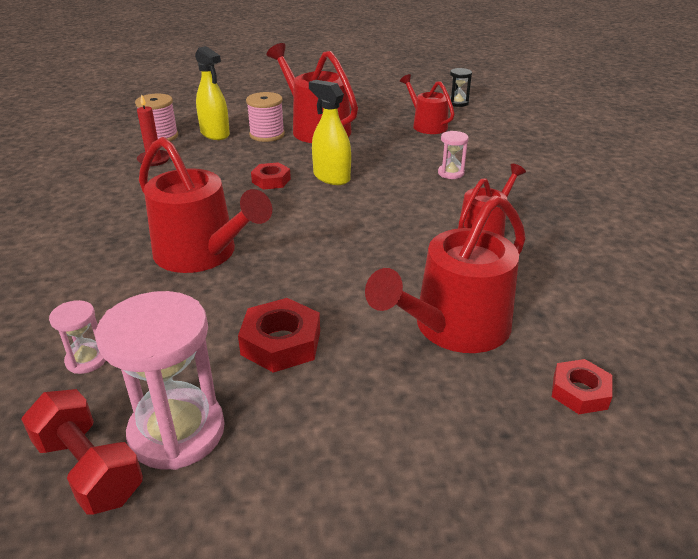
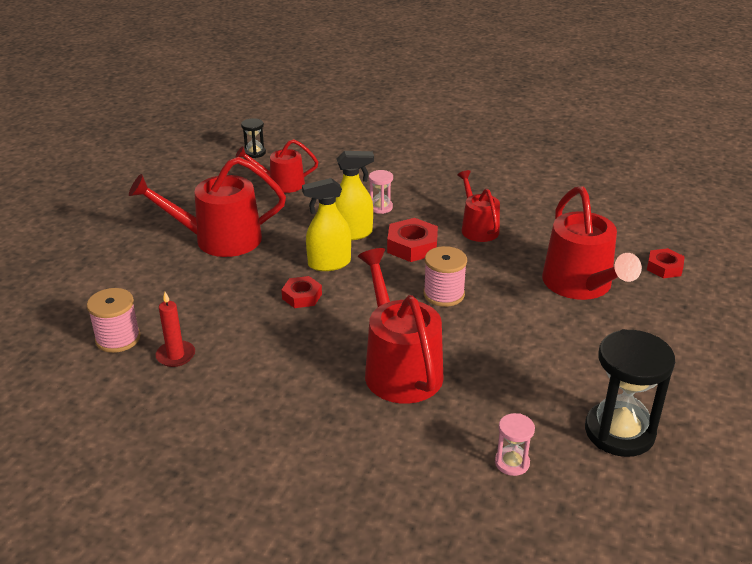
camera: 60 degrees left, 0 degrees up
(89, 469) = (636, 480): red dumbbell -> none
(177, 432) = (619, 432): pink hourglass -> black hourglass
(201, 254) = (399, 368): red watering can -> red watering can turned 90 degrees counterclockwise
(215, 134) = (156, 301): yellow spray bottle -> yellow spray bottle (352, 233)
(267, 135) = (198, 271): pink spool -> pink spool (444, 294)
(281, 343) = (551, 361): red nut -> red nut (412, 246)

